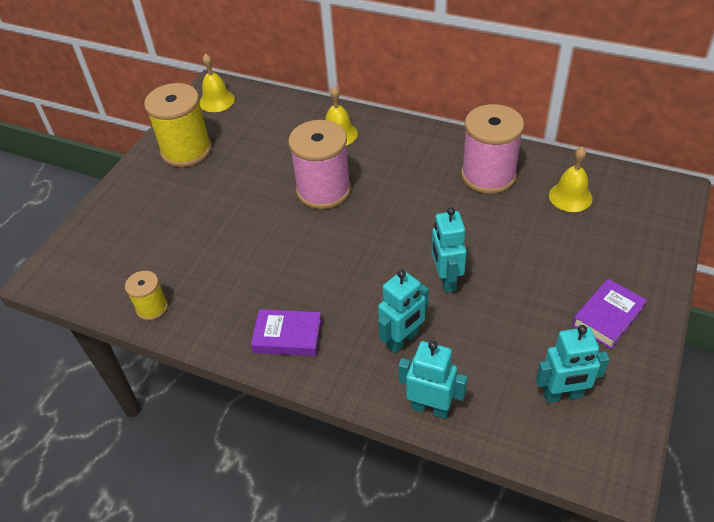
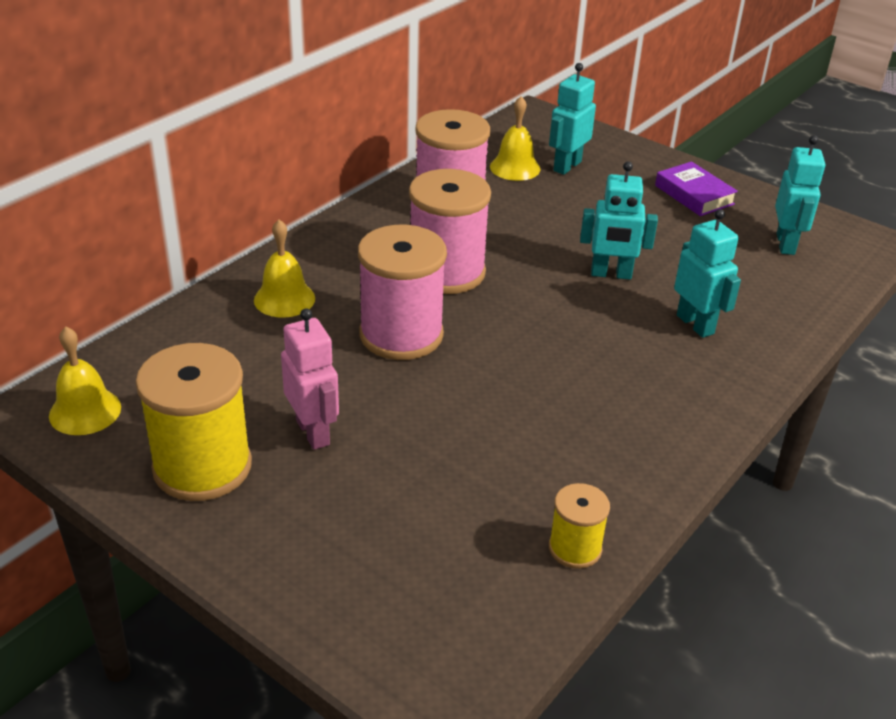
camera: 80 degrees left, 10 degrees down
(222, 180) = (313, 432): none -> pink robot
(288, 336) = (668, 414): purple book -> none
(402, 193) = (446, 272): none -> pink spool
(430, 408) = (793, 326): turquoise robot -> turquoise robot (567, 166)

